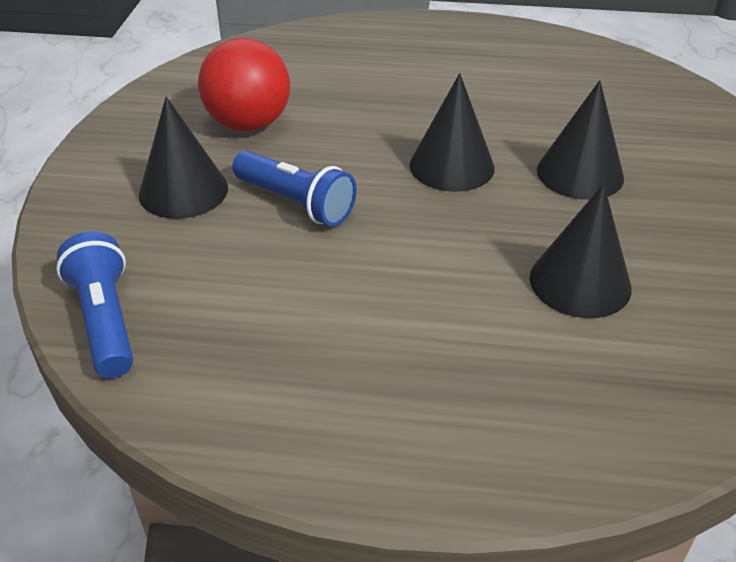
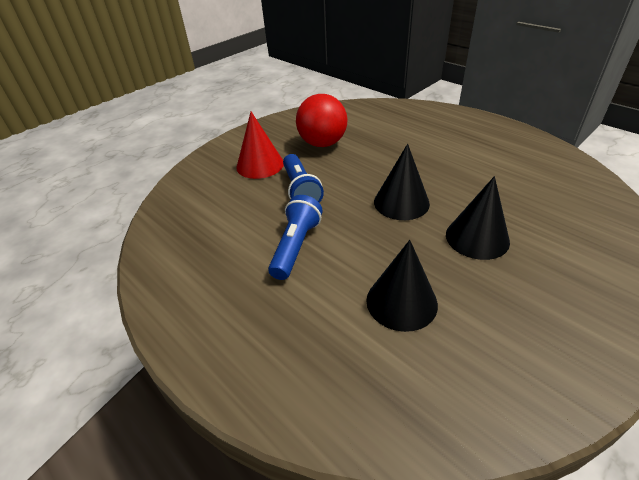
camera: 40 degrees right, 0 degrees up
(105, 320) = (169, 209): blue flashlight -> blue flashlight (296, 246)
(183, 191) = (260, 165): black cone -> red cone

